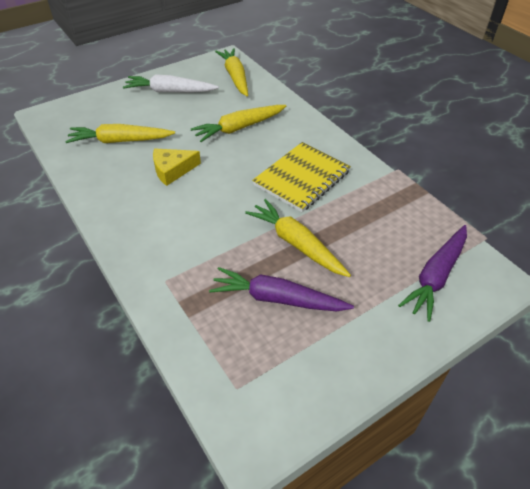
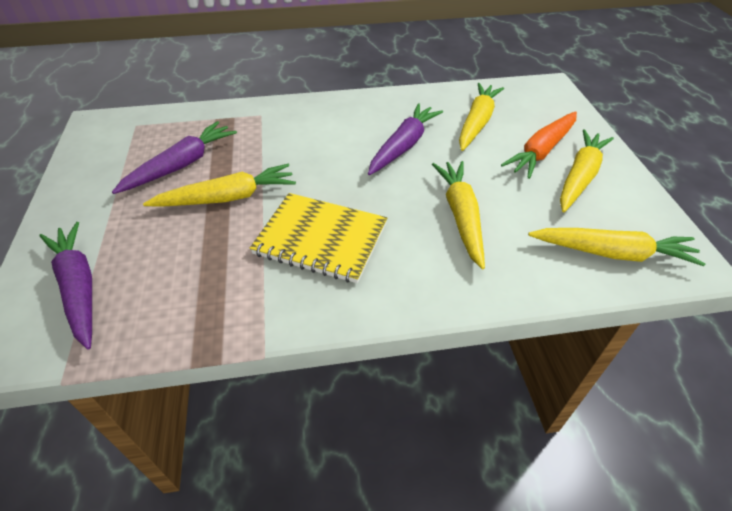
camera: 115 degrees right, 0 degrees up
(147, 108) = (541, 151): none -> orange carrot
(170, 91) = (580, 177): white carrot -> yellow carrot
(172, 170) = (403, 146): yellow cheese -> purple carrot
(302, 178) = (320, 239): yellow notebook -> yellow notebook turned 45 degrees counterclockwise

